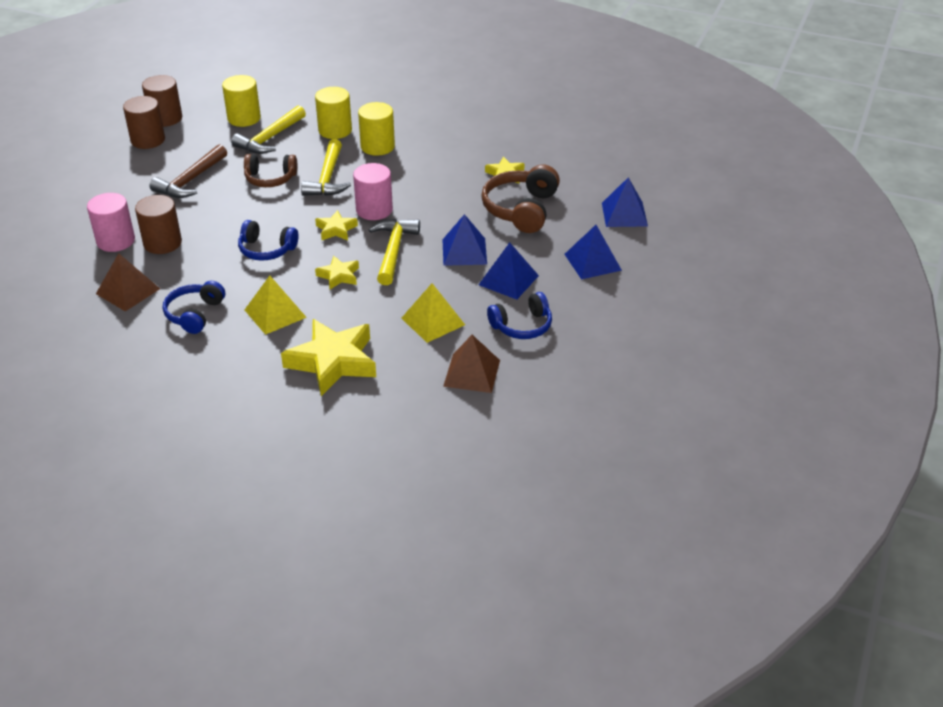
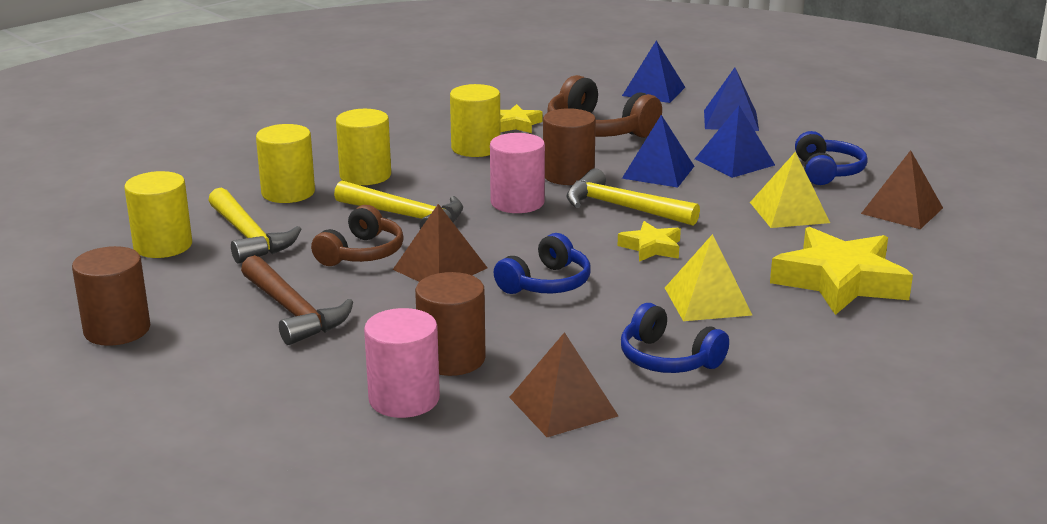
camera: 65 degrees left, 15 degrees down
(165, 118) = (67, 305): brown cylinder -> brown cylinder (568, 175)
(265, 209) = (440, 268): none -> brown pyramid
(336, 229) = (540, 232): yellow star -> none
(451, 171) = (475, 148): none -> yellow cylinder

